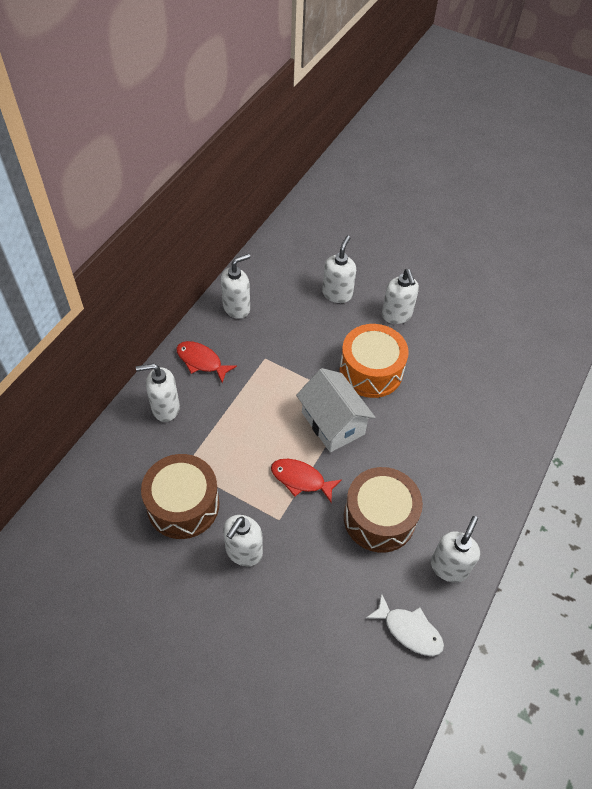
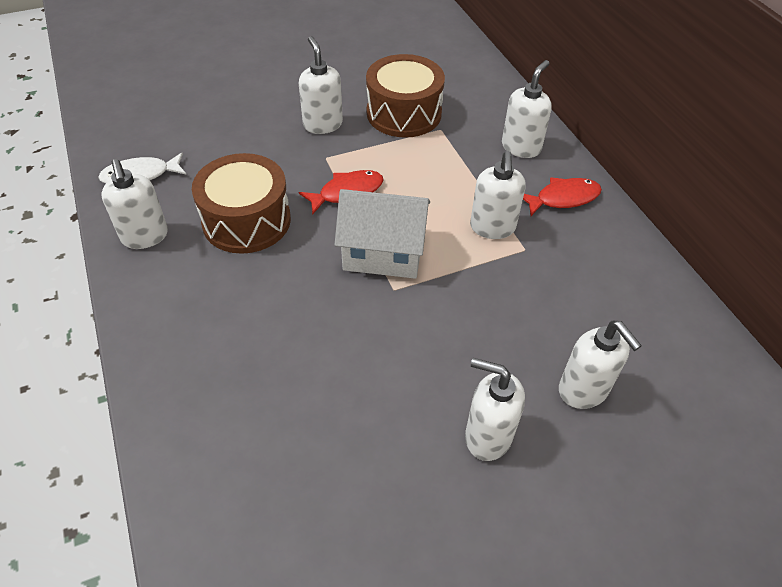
camera: 130 degrees right, 5 degrees down
(237, 308) = (629, 268): white soap dispenser -> white soap dispenser (492, 227)
(371, 371) = (419, 335): orange drum -> none

